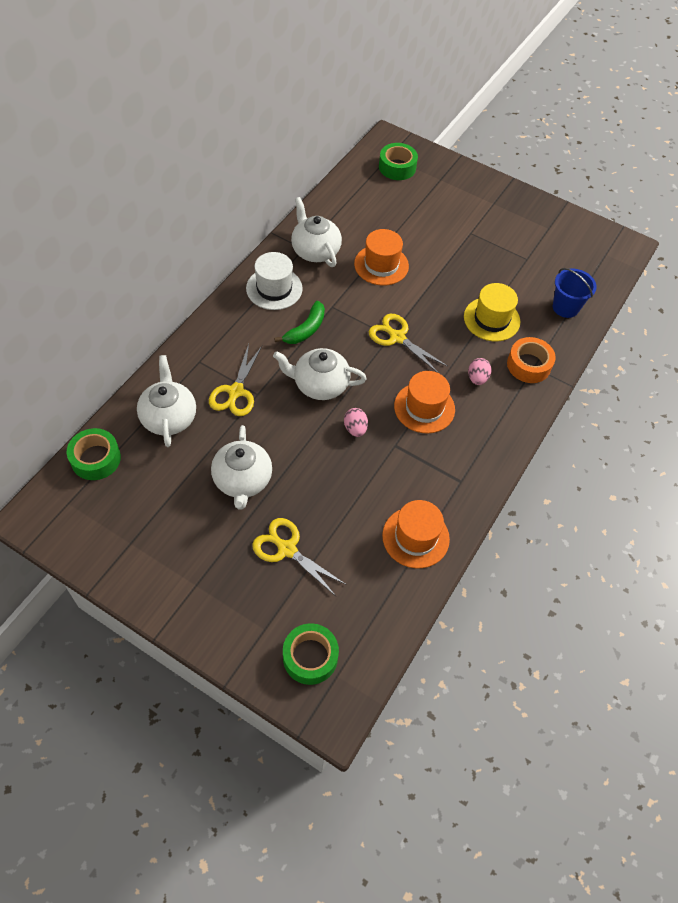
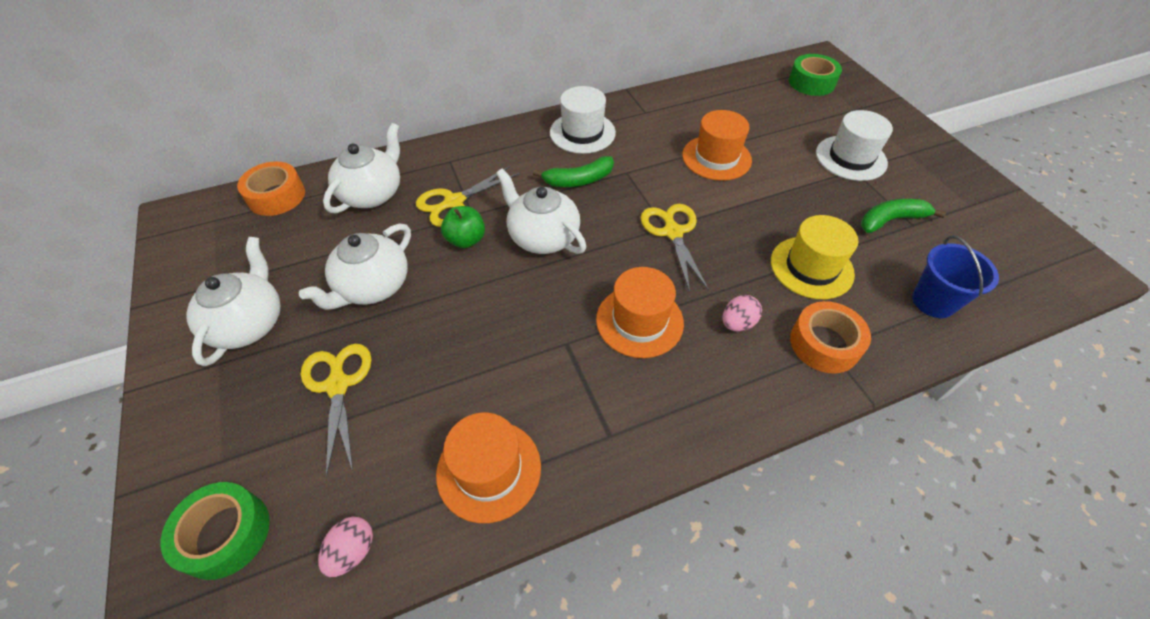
camera: 40 degrees right, 5 degrees down
(96, 459) = (276, 196): green tape -> orange tape
(272, 414) = (466, 240): none -> green apple
(315, 250) = (655, 118): white teapot -> white teapot (249, 323)
(355, 429) = (537, 300): pink egg -> pink egg (352, 551)
(463, 224) = (851, 158): none -> white hat
(513, 262) = (891, 220): none -> green banana

